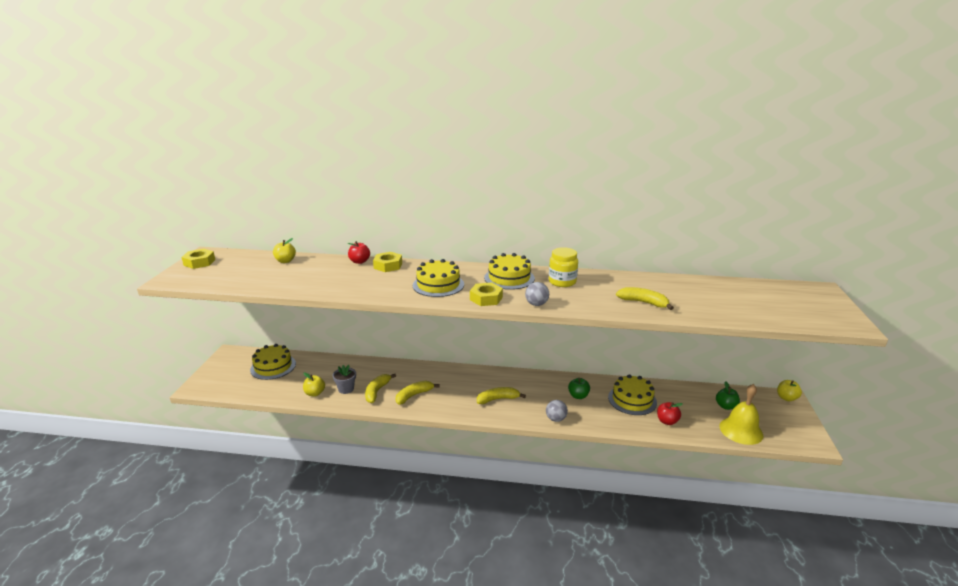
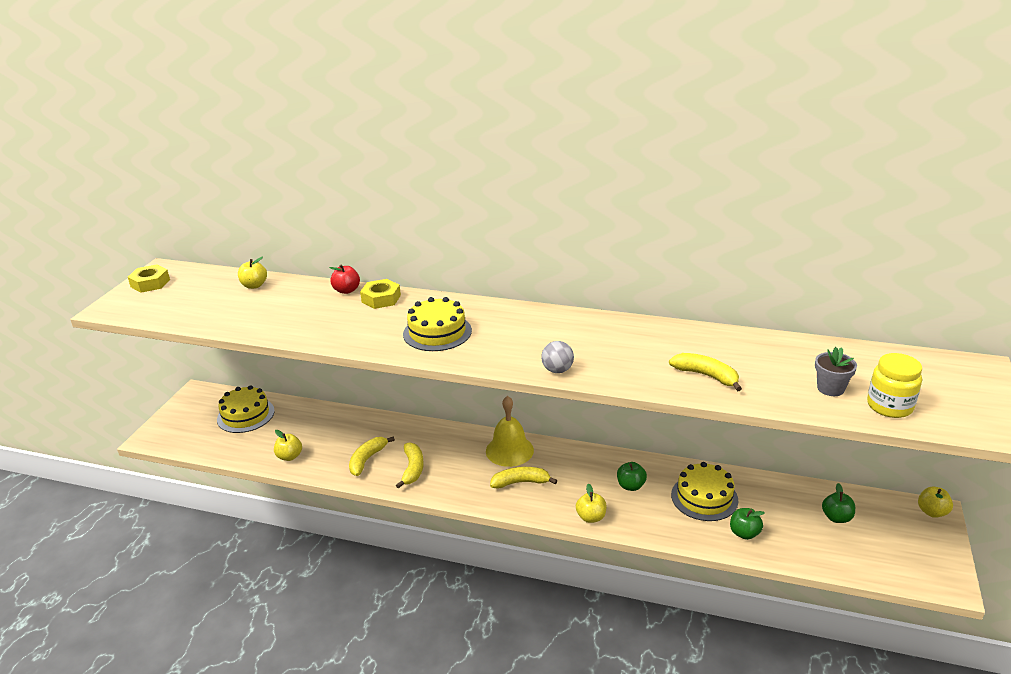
camera: 10 degrees right, 5 degrees up
(346, 389) = (329, 453): grey flower pot -> grey flower pot (830, 388)
(414, 395) = (412, 469): yellow banana -> yellow banana turned 120 degrees clockwise
(486, 298) = (493, 357): yellow nut -> none
(509, 278) = (534, 326): yellow cake -> none
(556, 419) = (591, 517): grey ball -> yellow apple
(562, 282) = (605, 336): yellow jar -> yellow jar (889, 406)
(667, 421) = (744, 533): red apple -> green apple
(741, 430) = (847, 556): yellow bell -> yellow bell (509, 450)

